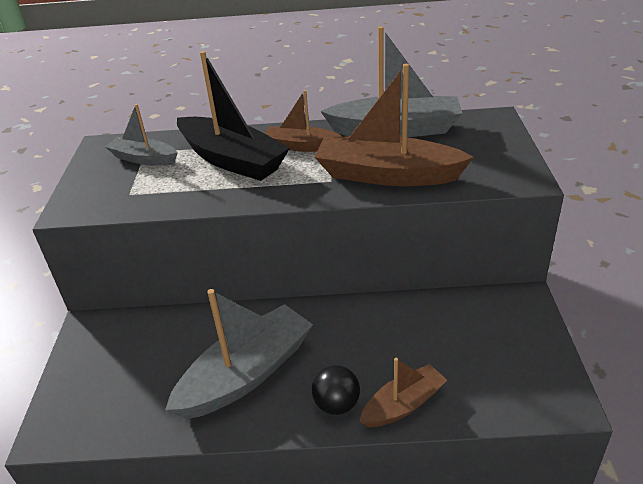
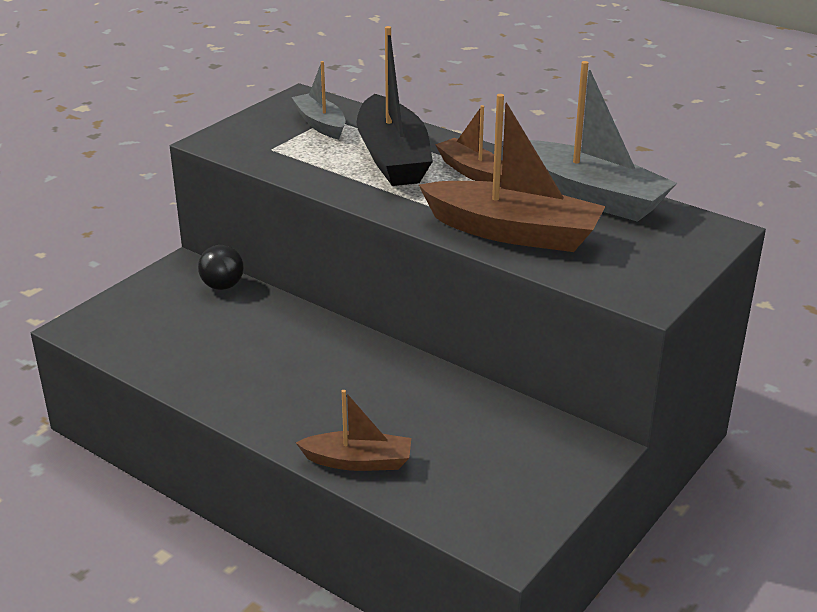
camera: 35 degrees right, 5 degrees down
(247, 374) = (261, 367): grey boat -> none
(337, 404) = (304, 429): black ball -> black ball (222, 286)
(387, 175) = (513, 232): brown boat -> brown boat turned 150 degrees clockwise

